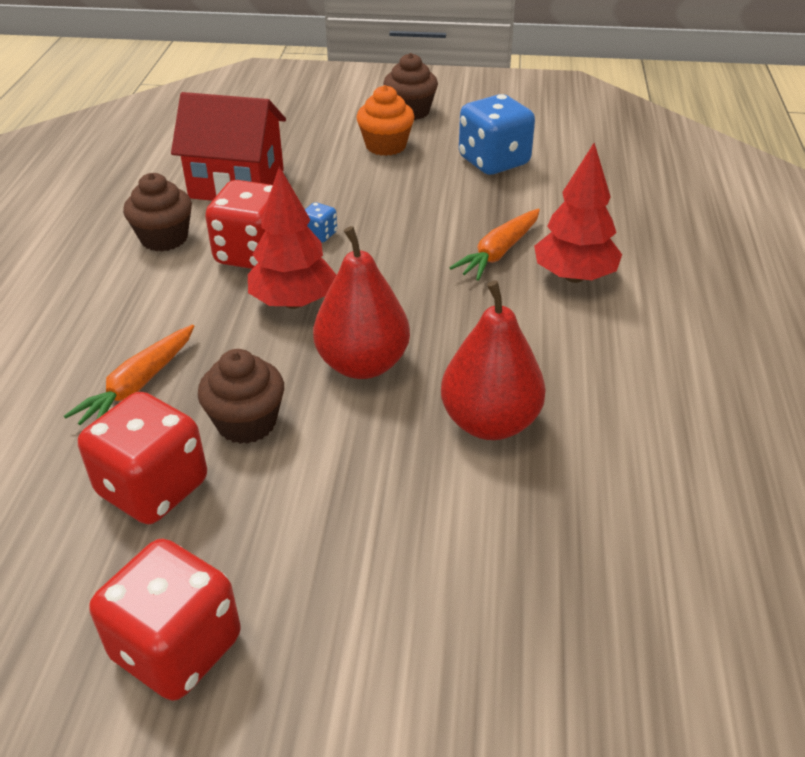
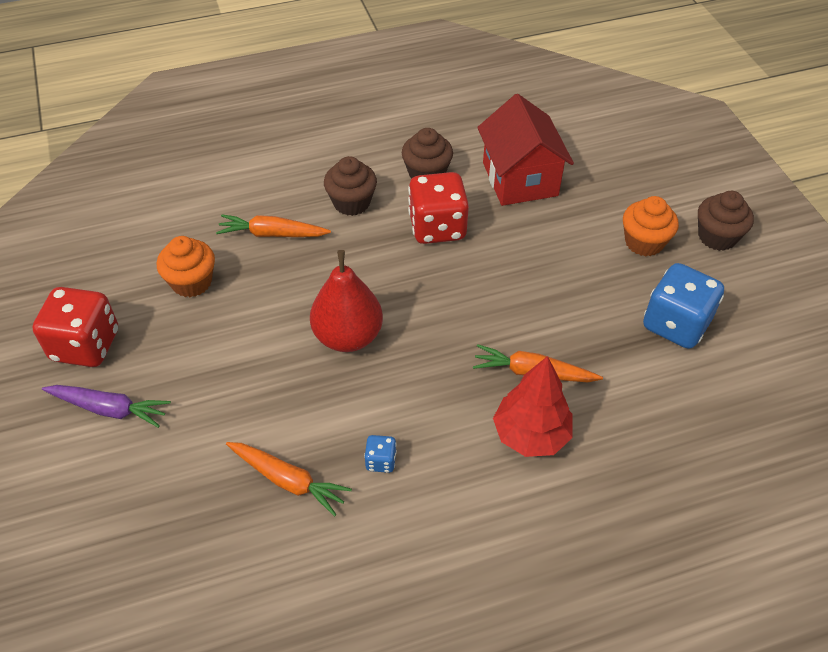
camera: 65 degrees right, 10 degrees up
(153, 488) = (191, 282): red dice -> orange cupcake
(246, 423) = (263, 300): brown cupcake -> brown cupcake (351, 202)
(293, 302) = (395, 272): red tree -> none
(319, 235) = (484, 253): blue dice -> blue dice (381, 461)
(327, 640) = (109, 409): none -> purple carrot
(490, 422) = (321, 431): red pear -> none
(548, 470) = (288, 480): none -> orange carrot

